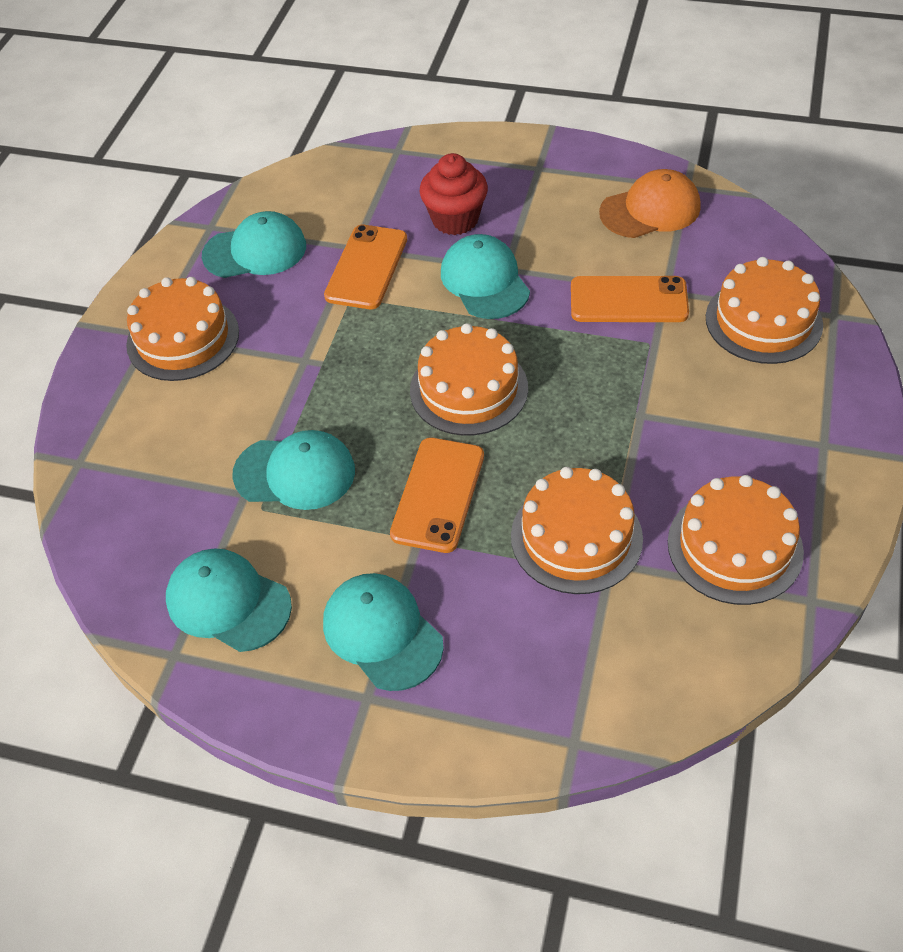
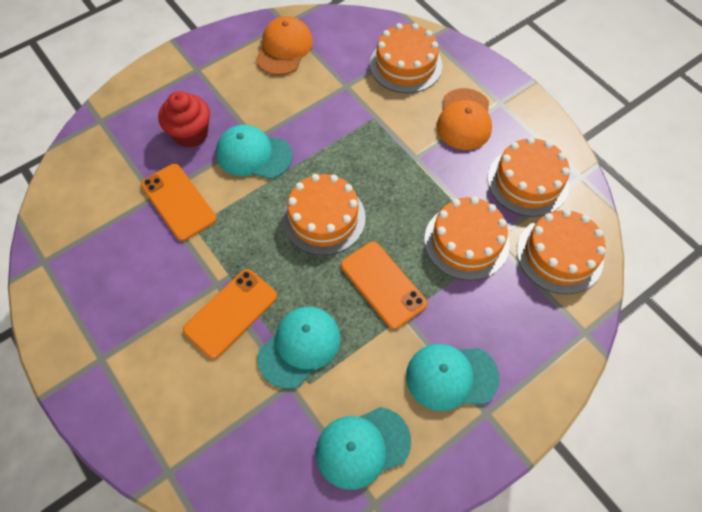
camera: 55 degrees left, 10 degrees up
(183, 338) = (126, 340): orange cake -> orange cake (559, 254)
(255, 251) = (96, 250): turquoise cap -> none
(628, 300) = (336, 104): orange phone -> orange phone (231, 313)
(752, 425) = (464, 119): none -> orange cap

